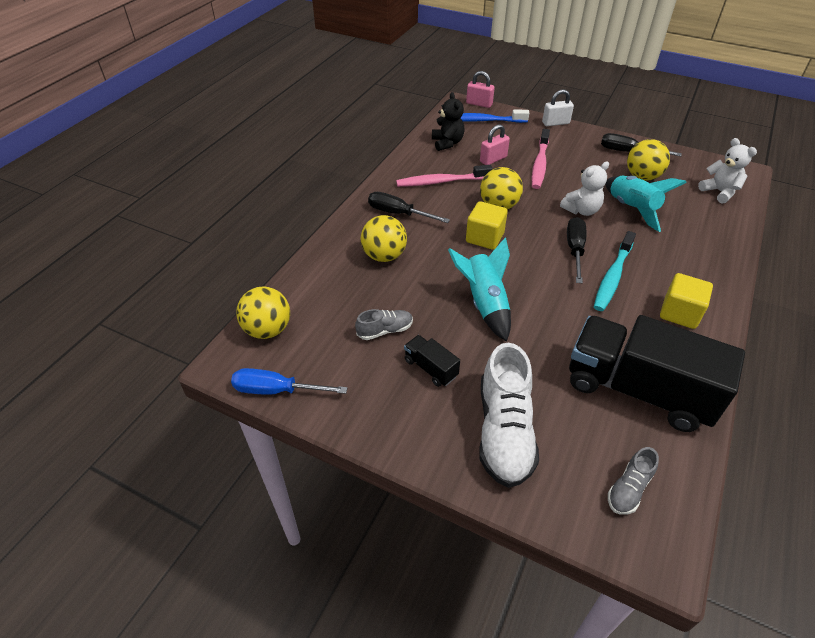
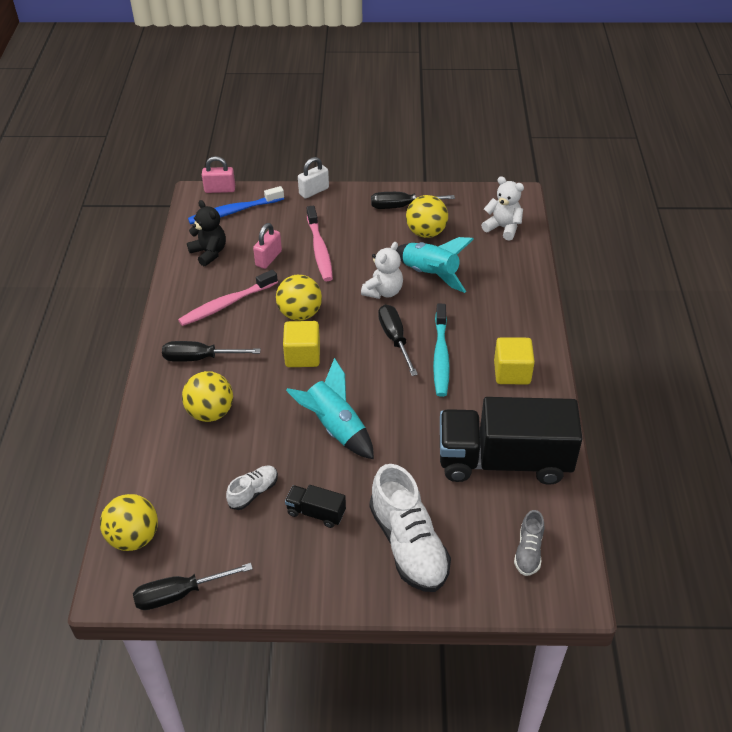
camera: 25 degrees left, 0 degrees up
(276, 390) = (180, 594): blue screwdriver -> black screwdriver
(385, 330) = (253, 492): grey shoe -> white shoe

